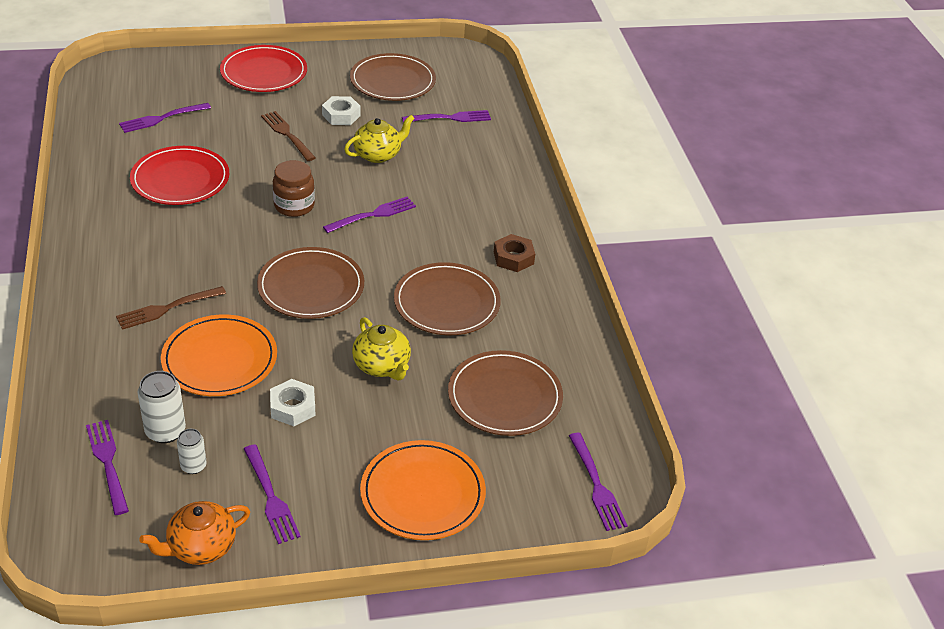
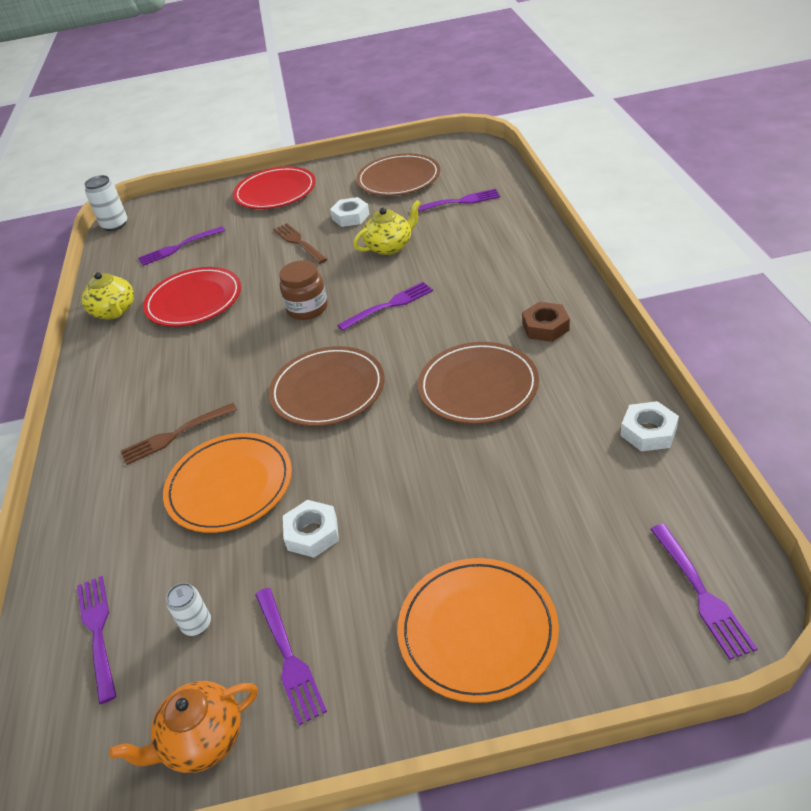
camera: 10 degrees right, 0 degrees up
(165, 431) = (166, 582): white can -> white can (115, 225)
(382, 366) = (412, 469): yellow teapot -> yellow teapot (114, 311)
(504, 396) = (561, 488): brown plate -> none
(583, 361) = (648, 432): none -> white nut

